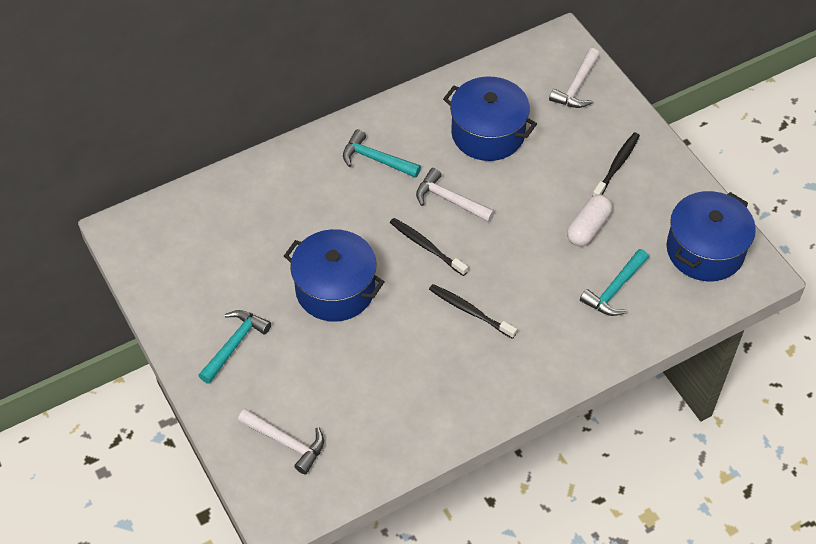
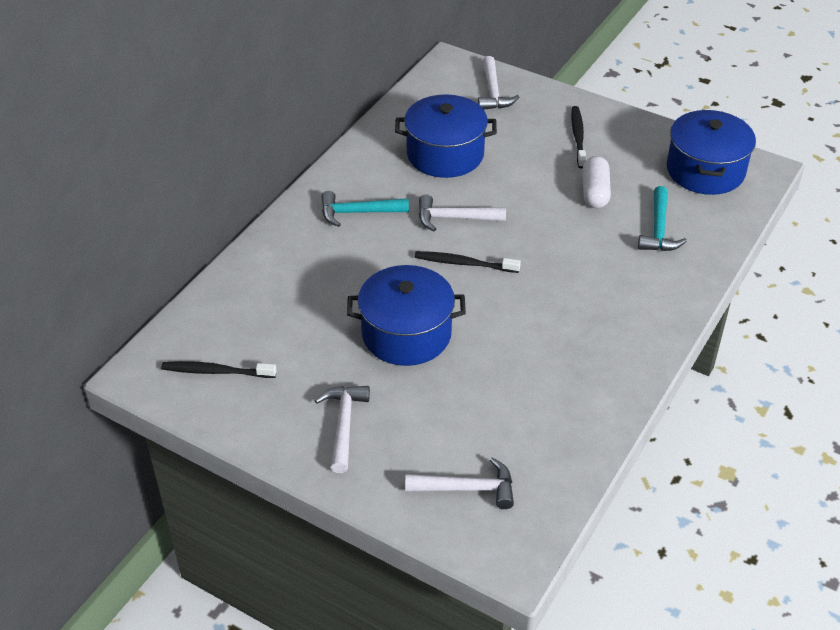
camera: 30 degrees left, 10 degrees down
(235, 344) = (344, 425): turquoise hammer -> white hammer
(469, 311) = (548, 298): black toothbrush -> black toothbrush (216, 371)

